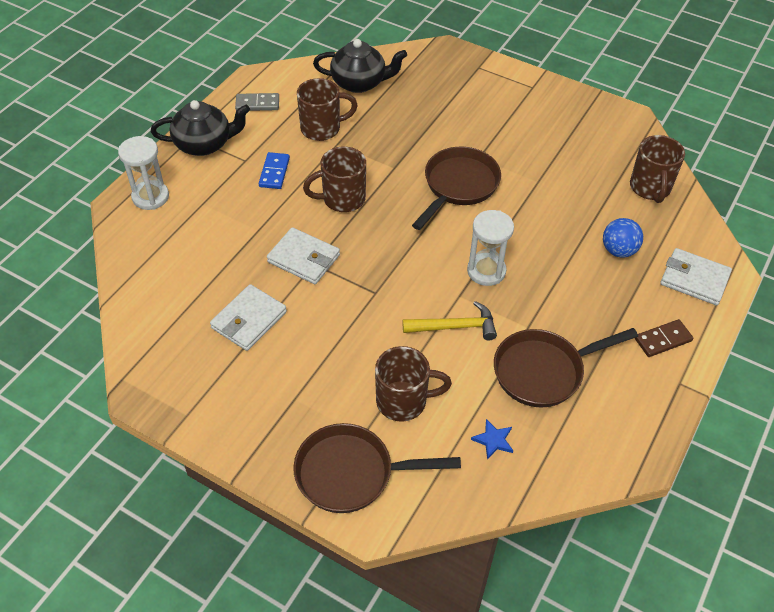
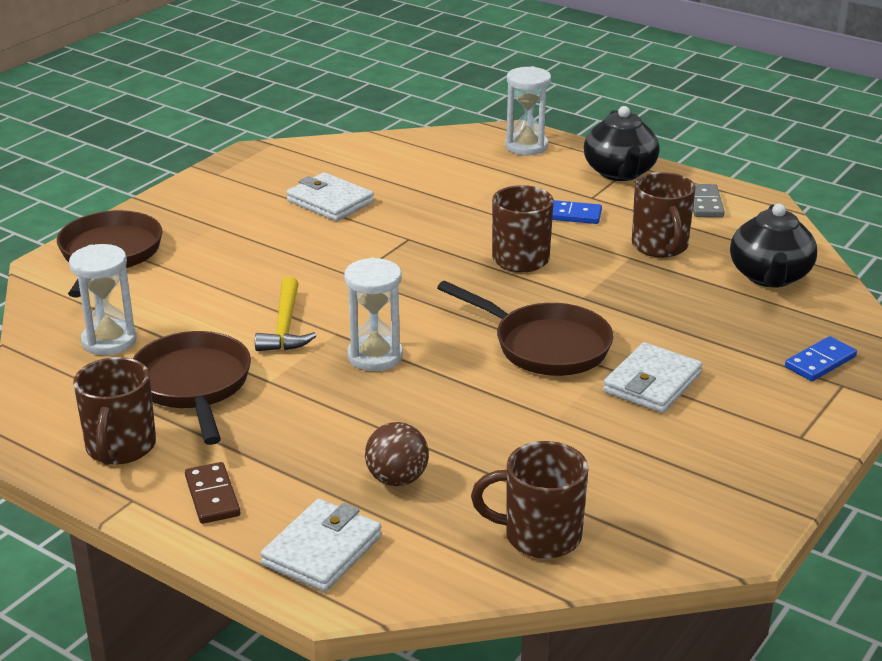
camera: 95 degrees right, 20 degrees down
(303, 259) = (417, 232): white wallet -> white wallet (652, 383)
(403, 401) = (187, 287): brown mug -> brown mug (120, 448)
(457, 72) = (820, 362): none -> blue domino
(493, 440) = (109, 341): blue star -> white hourglass
(618, 250) = (397, 479): blue ball -> brown ball

